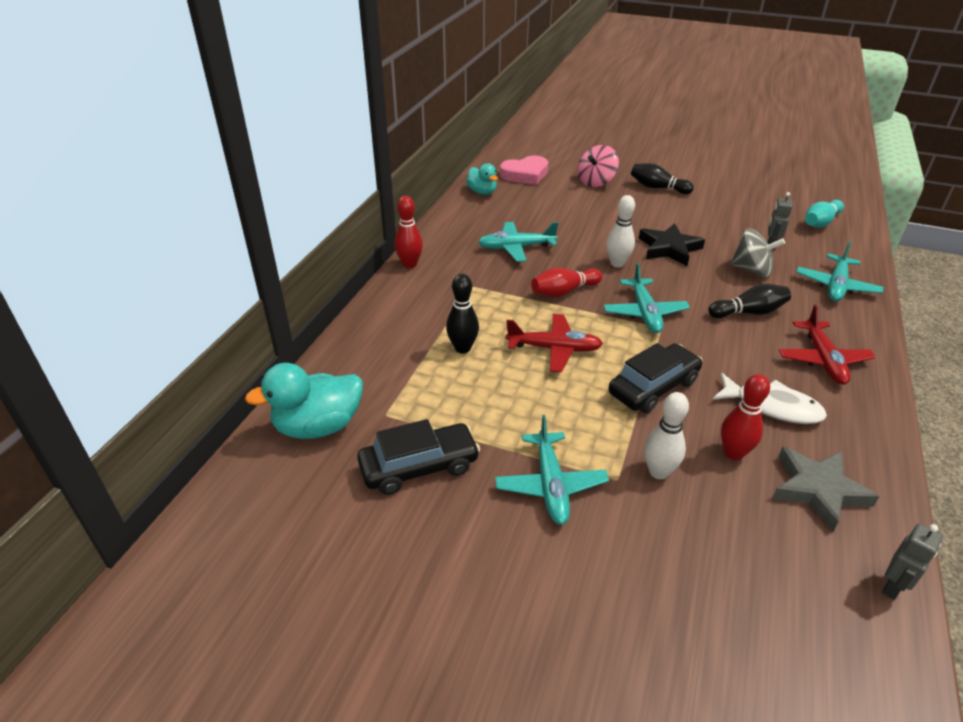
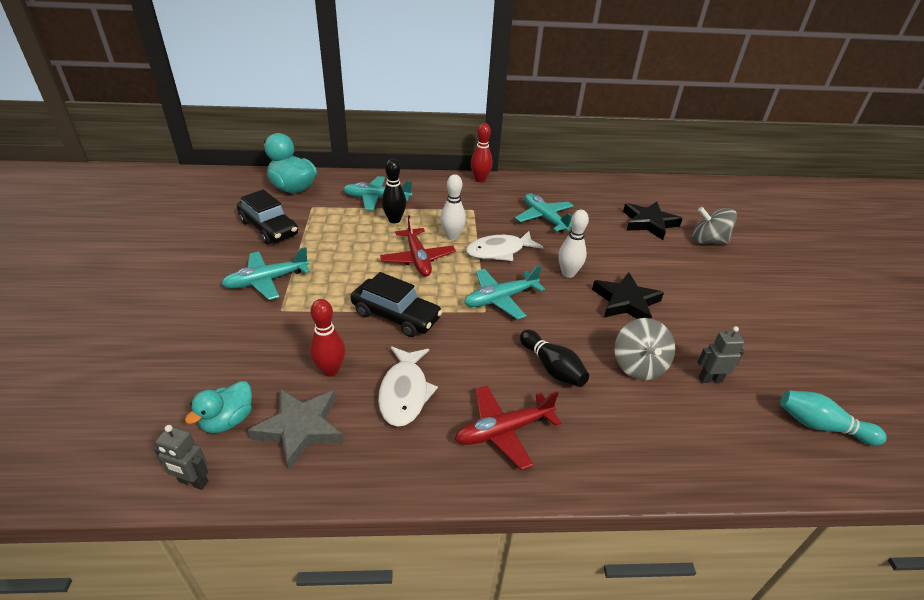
camera: 65 degrees right, 0 degrees up
(482, 192) = (616, 187): turquoise duck -> turquoise duck (228, 420)
(525, 174) = (672, 201): pink heart -> none
(555, 197) = (649, 223): none -> black star
(564, 291) = (499, 251): red bowling pin -> white fish
(596, 182) = (708, 241): pink spinning top -> grey spinning top
(657, 188) = (745, 281): black bowling pin -> none
(658, 472) = (295, 329): white bowling pin -> white bowling pin (452, 236)
(836, 286) = (668, 443): turquoise plane -> turquoise plane (376, 198)

